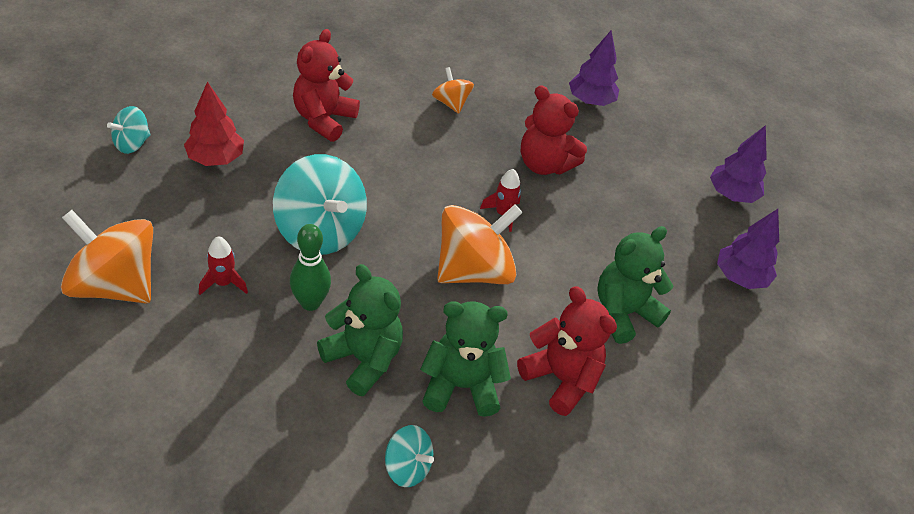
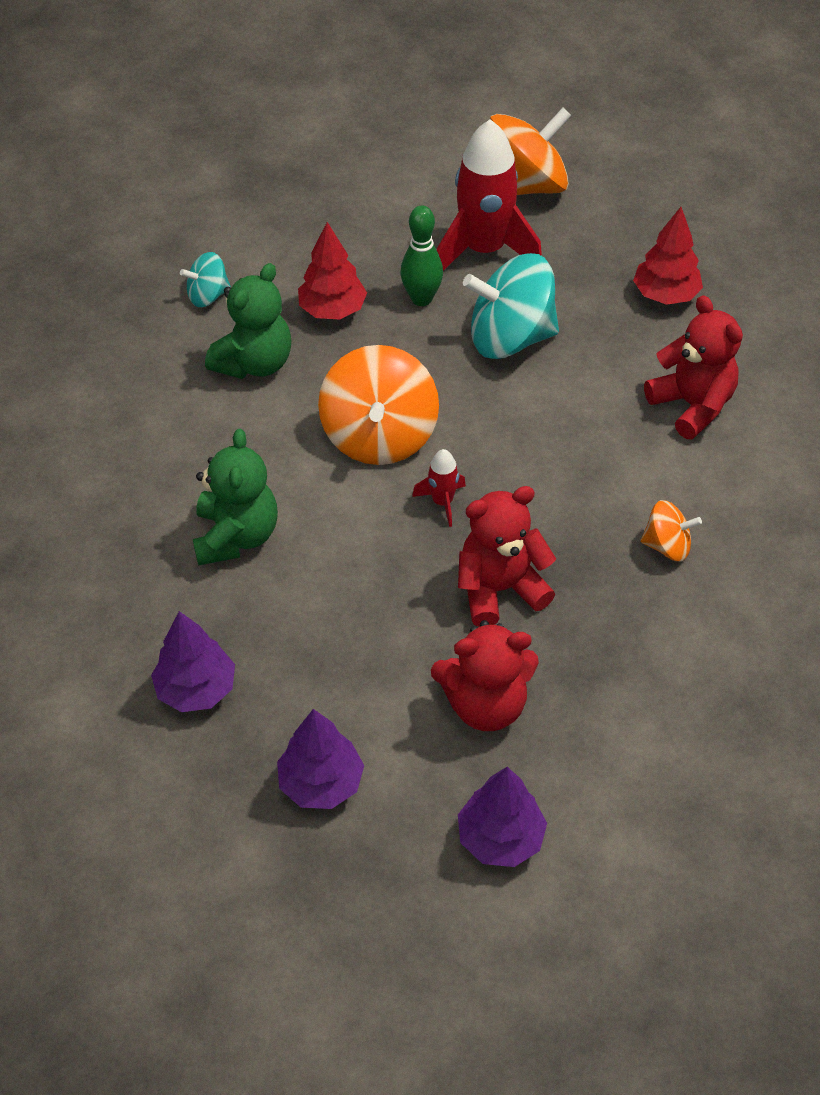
camera: 130 degrees right, 5 degrees up
(132, 144) = (720, 241): turquoise spinning top -> none
(223, 283) = (484, 250): red rocket -> red rocket, size x2.23
(363, 359) = (332, 310): green teddy bear -> red tree
(561, 379) = (205, 439): red teddy bear -> red teddy bear (485, 704)
(590, 101) = (597, 721): purple tree -> purple tree (500, 838)

